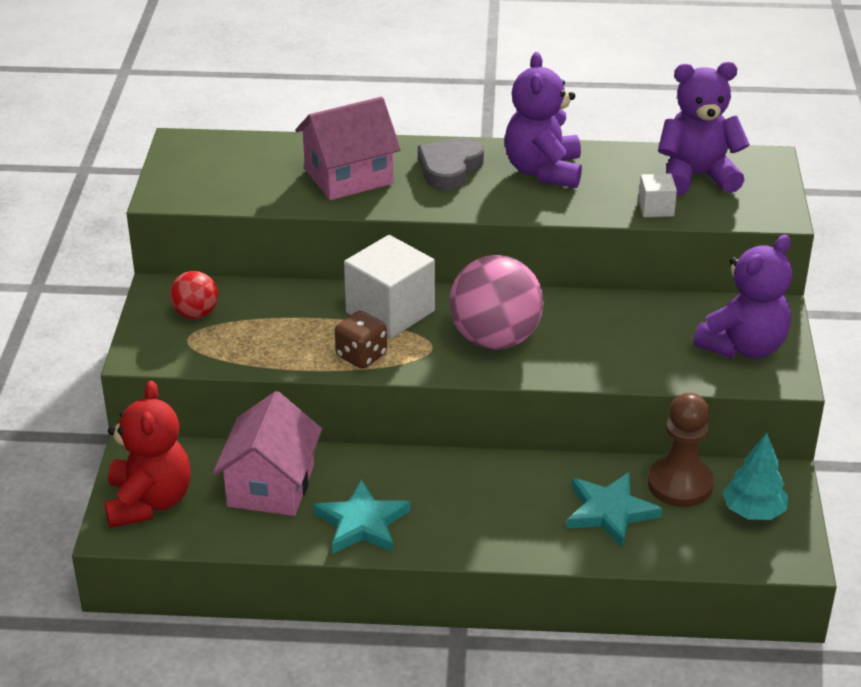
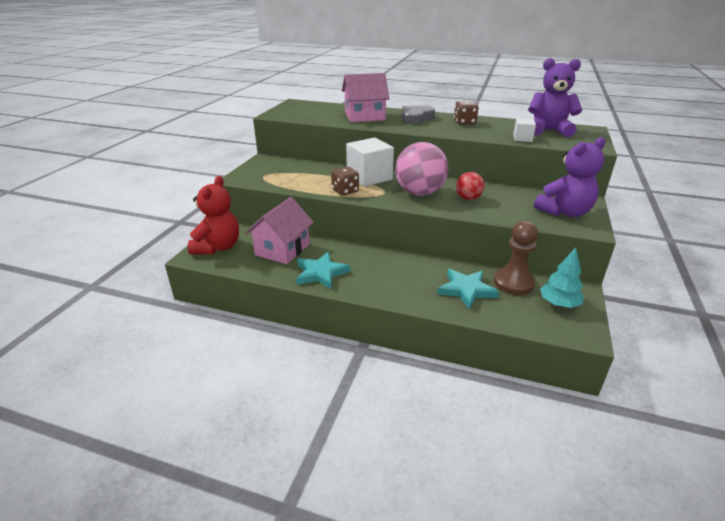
camera: 15 degrees right, 5 degrees down
(195, 314) = (274, 168): red ball -> red ball (468, 198)
(543, 171) = (464, 123): purple teddy bear -> brown dice

